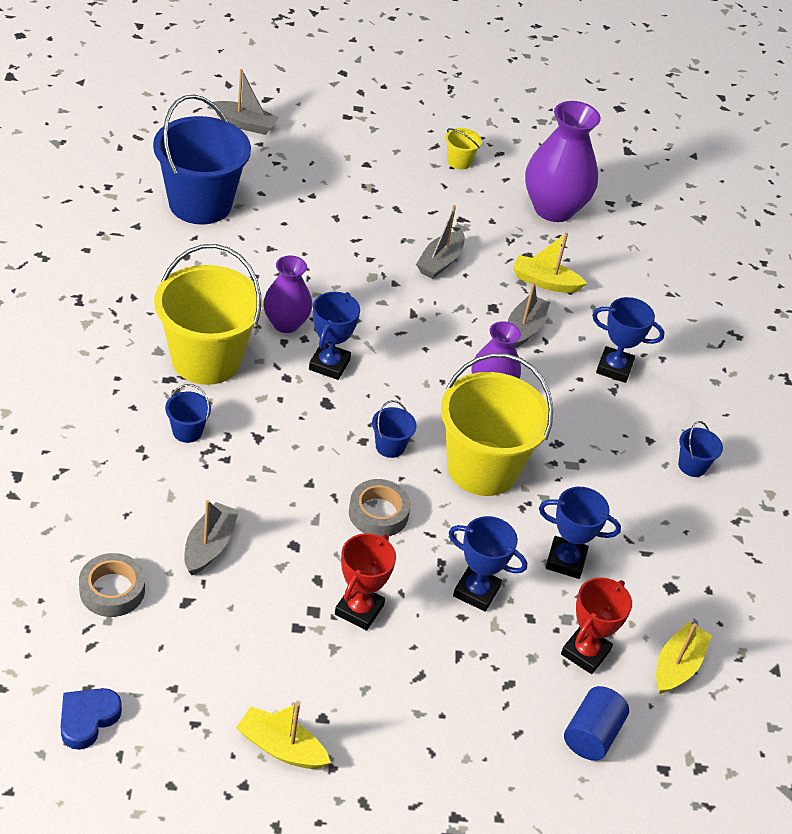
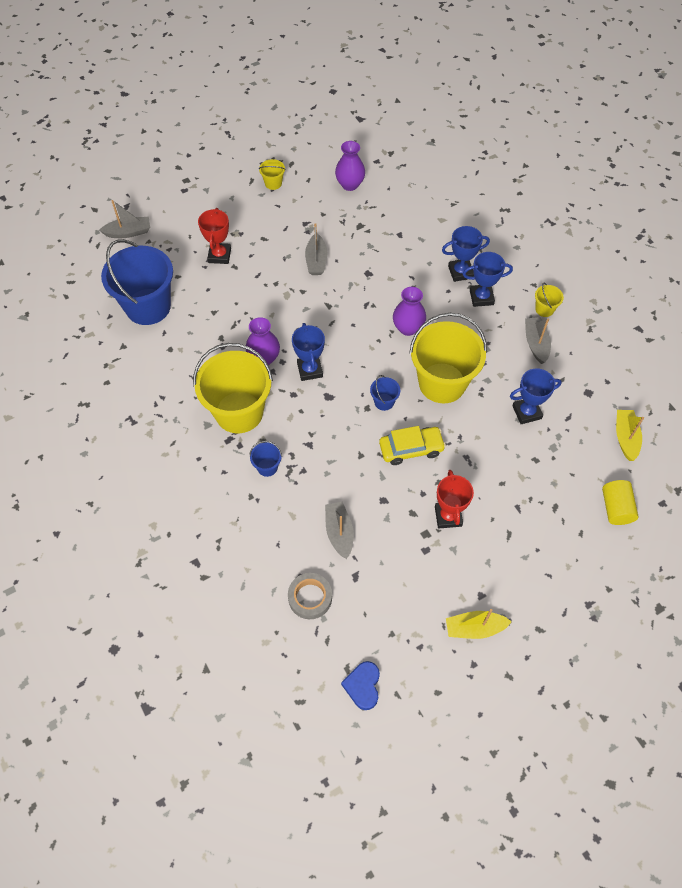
camera: 25 degrees left, 15 degrees up
(378, 513) = (411, 449): grey tape -> yellow car
(476, 591) = (497, 462): blue trophy -> blue trophy (481, 297)
(524, 329) = (395, 277): grey boat -> grey boat (536, 344)
(545, 282) = (382, 238): yellow boat -> none
(553, 209) = (350, 184): purple vase -> purple vase, size x0.60
(585, 652) = (577, 461): red trophy -> red trophy (219, 255)
(591, 735) = (616, 508): blue cylinder -> yellow cylinder
(692, 466) = (544, 309): blue bucket -> yellow bucket

